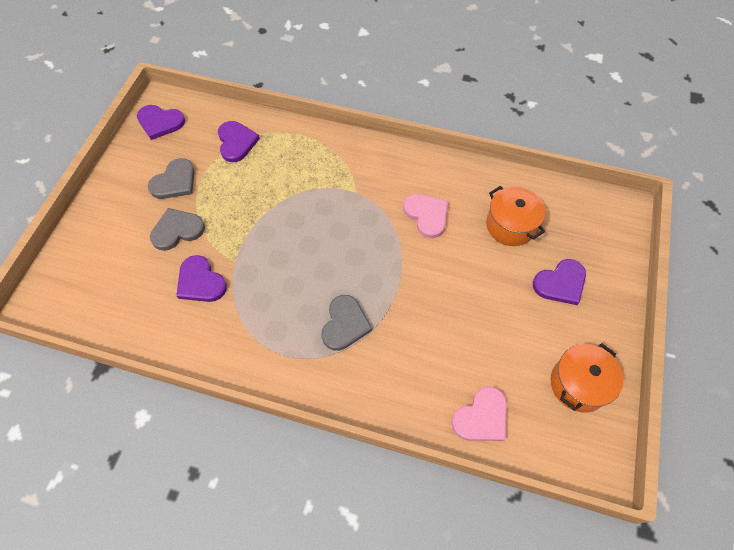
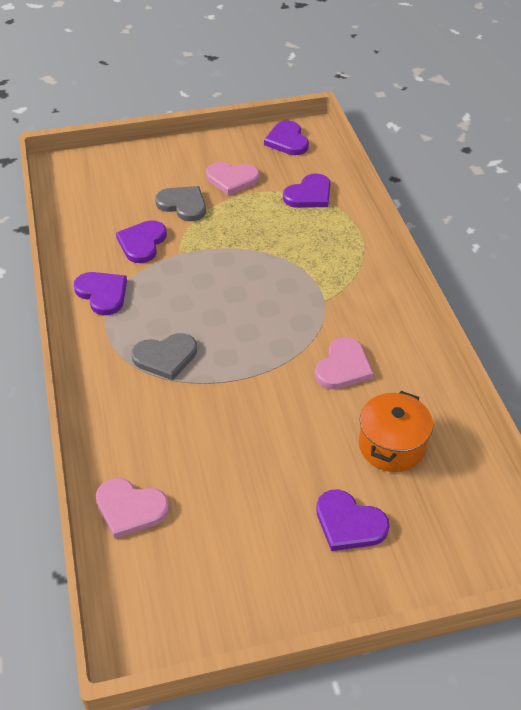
camera: 60 degrees right, 15 degrees down
(174, 182) = (232, 179): grey heart -> pink heart
(240, 339) = (102, 293): none -> purple heart
(578, 384) = (224, 588): orange pot -> none

